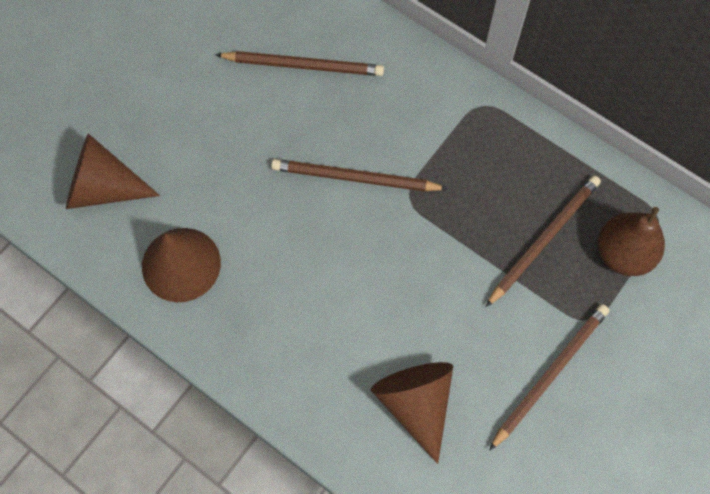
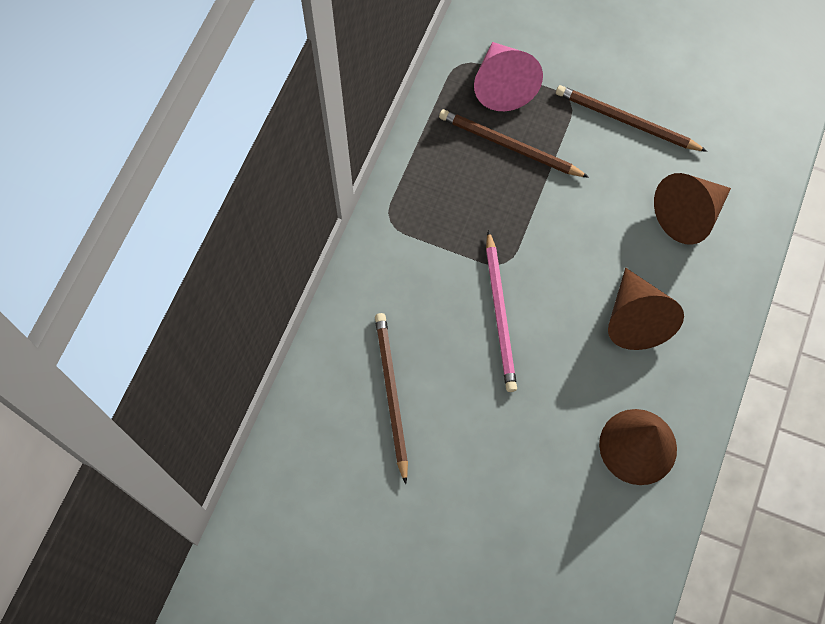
camera: 105 degrees left, 0 degrees up
(103, 188) = (586, 550): brown cone -> brown cone (635, 318)
(354, 178) = (500, 314): brown pencil -> pink pencil
(623, 254) = (502, 85): brown pear -> pink cone

